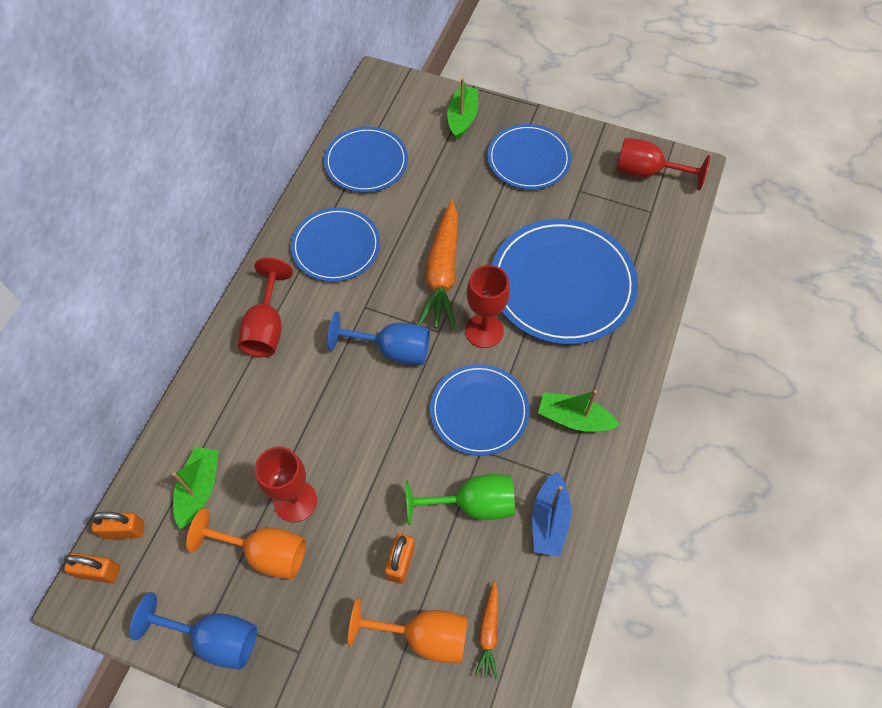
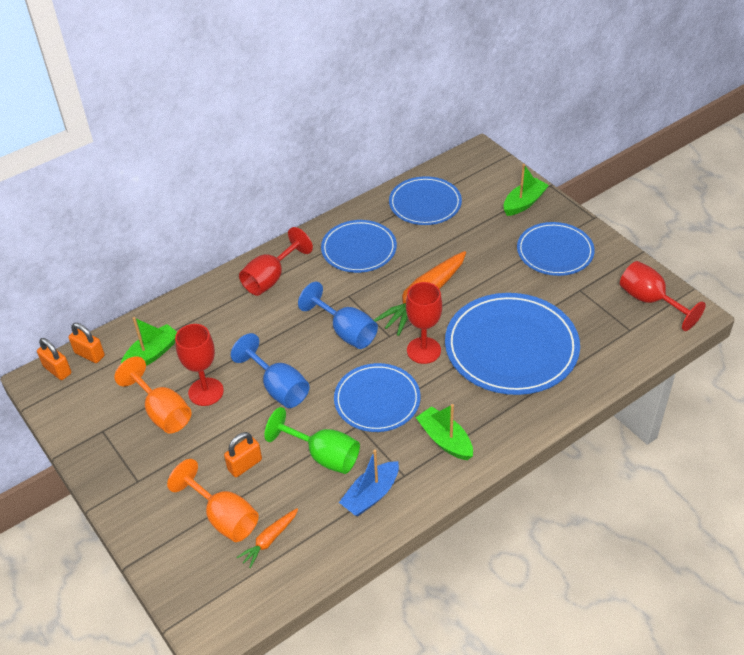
camera: 35 degrees right, 15 degrees down
(214, 638) = (93, 444): blue goblet -> blue goblet (278, 388)

